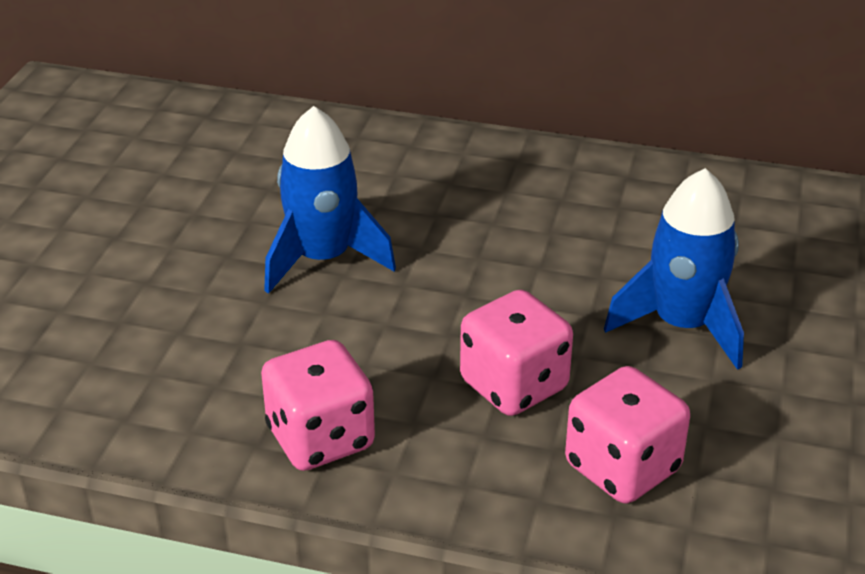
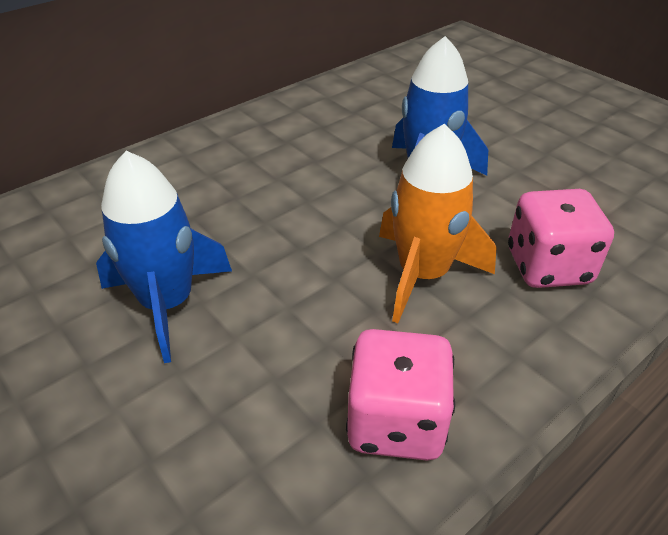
camera: 55 degrees left, 5 degrees up
(514, 385) = (423, 274): pink dice -> orange rocket

